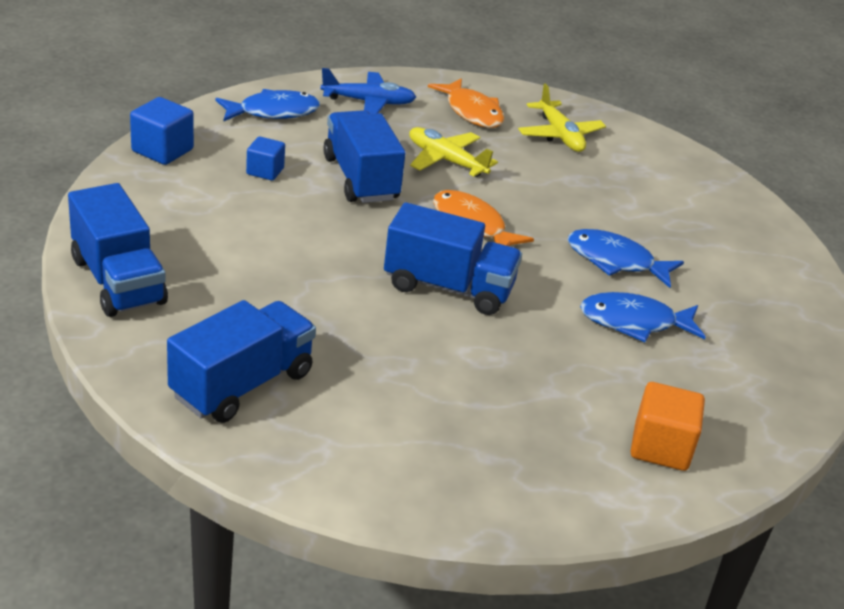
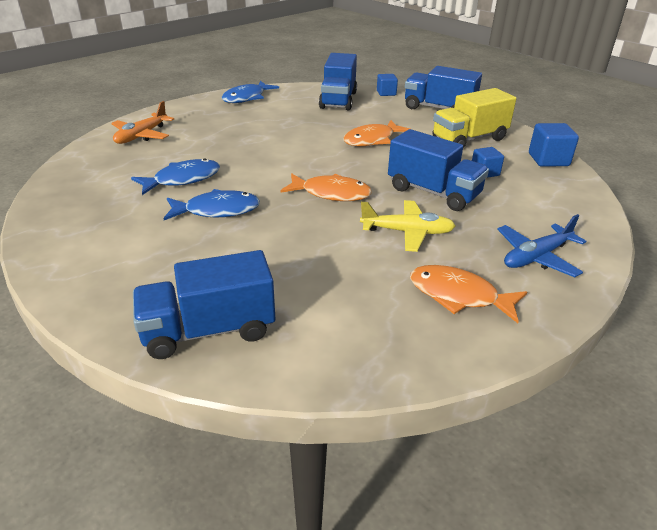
camera: 150 degrees right, 0 degrees up
(128, 361) = (386, 93): none -> blue cube
(191, 214) = (469, 139): none -> yellow truck
(273, 112) = (562, 212): blue fish -> blue fish (246, 98)
(319, 272) = (372, 140): none -> orange fish
(448, 287) = (303, 157): blue truck -> blue truck (209, 330)
(560, 135) = (357, 312): yellow plane -> none
(660, 447) = (142, 136): orange cube -> orange plane

